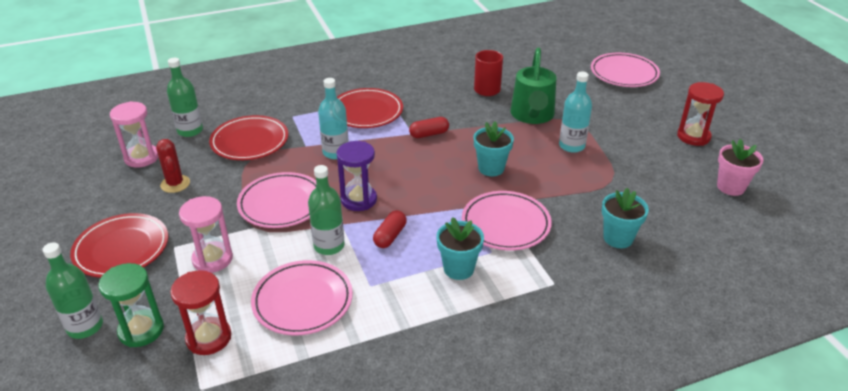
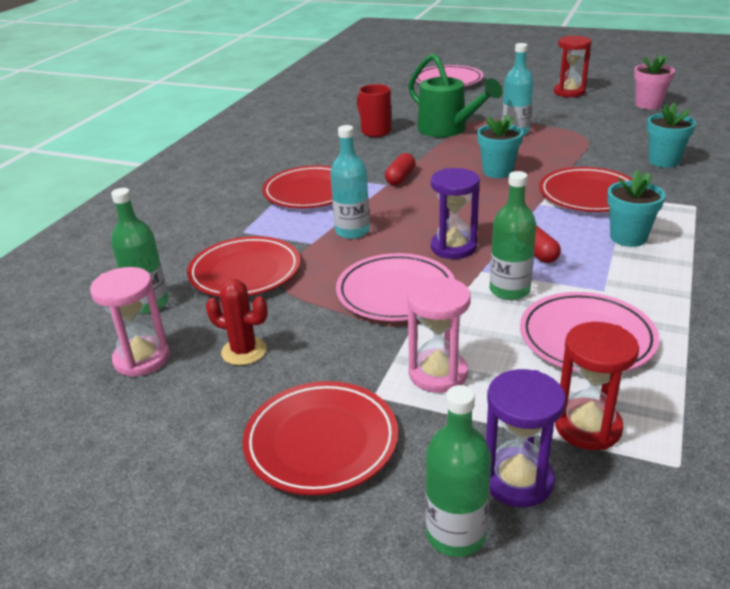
camera: 45 degrees left, 5 degrees down
(141, 330) = (517, 480): green hourglass -> purple hourglass
(505, 224) = (588, 195): pink plate -> red plate

